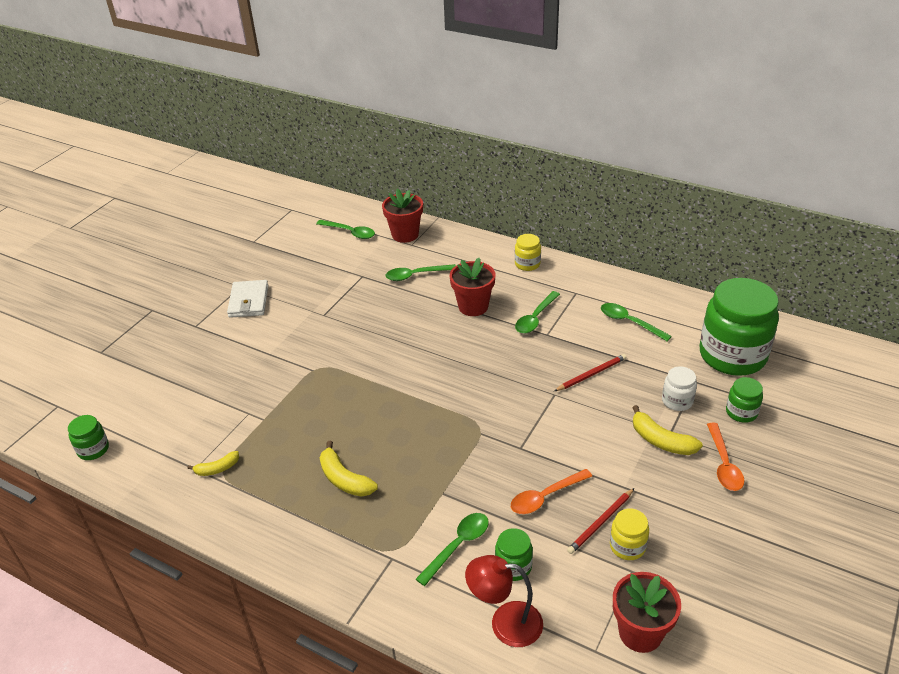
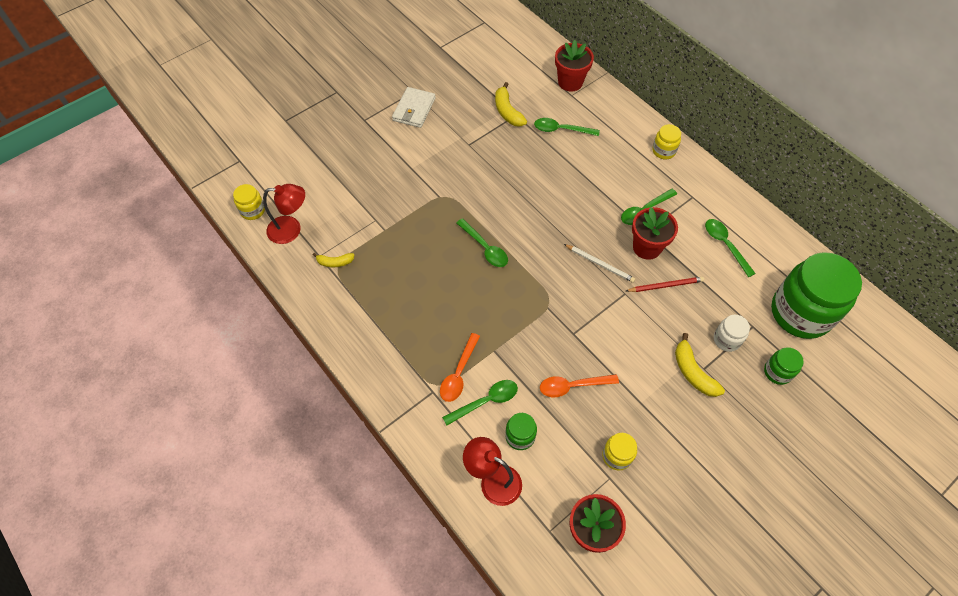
camera: 20 degrees right, 20 degrees up
(93, 449) = (253, 210): green jar -> yellow jar
(150, 453) = (291, 230): none -> red lamp
(344, 479) = (424, 308): yellow banana -> yellow banana (507, 111)
(350, 232) = (524, 64): green spoon -> green spoon (485, 248)
(473, 306) = (596, 180): red flower pot -> red flower pot (647, 247)
(515, 377) = (600, 264): none -> white pencil
(600, 523) = (605, 427): red pencil -> none
(724, 464) = (735, 415): orange spoon -> orange spoon (459, 373)

